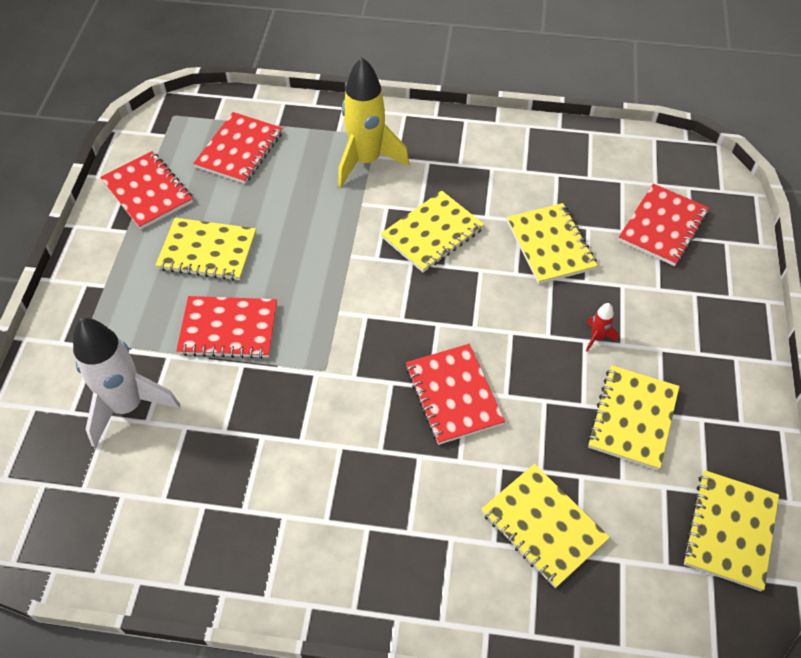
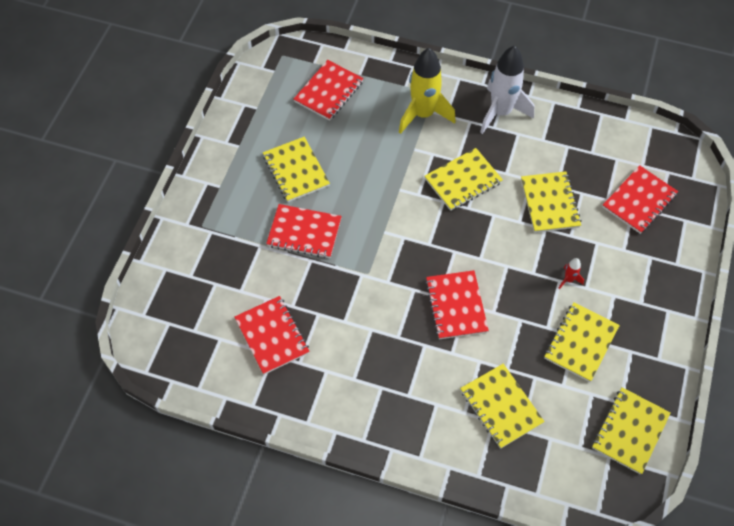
camera: 10 degrees right, 5 degrees up
(128, 406) = (228, 278): white rocket -> white rocket (501, 112)
(148, 192) = (257, 117): red notebook -> red notebook (272, 336)
(207, 251) = (296, 171): yellow notebook -> yellow notebook turned 45 degrees clockwise

